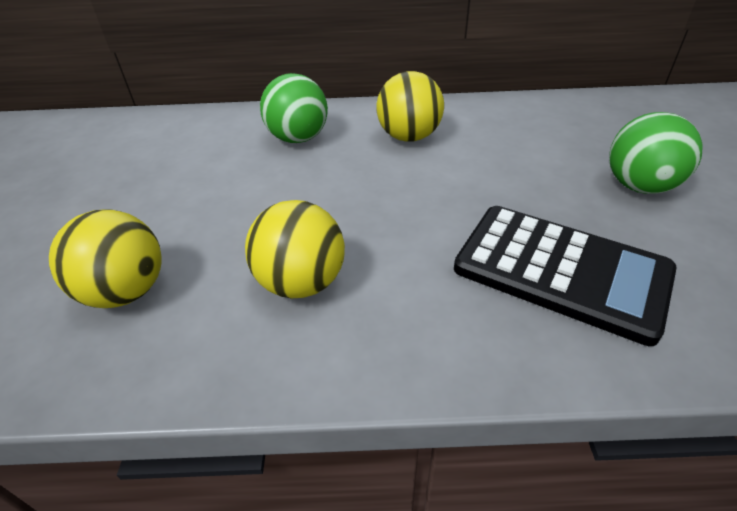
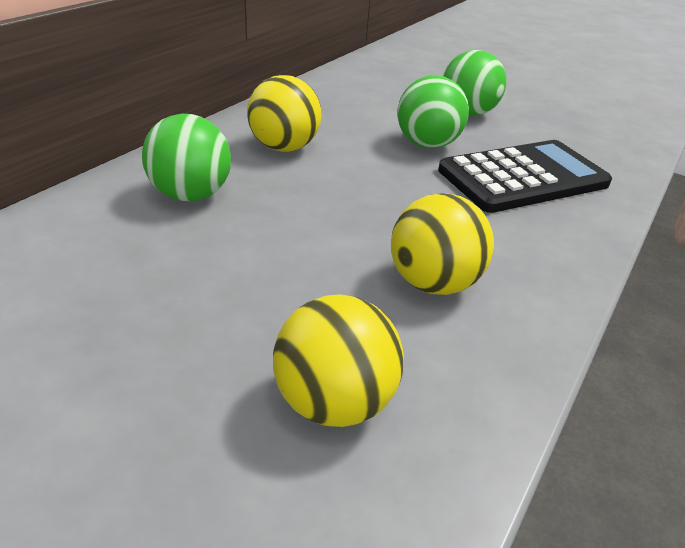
camera: 60 degrees left, 5 degrees down
(527, 191) = (427, 144): none -> green ball

